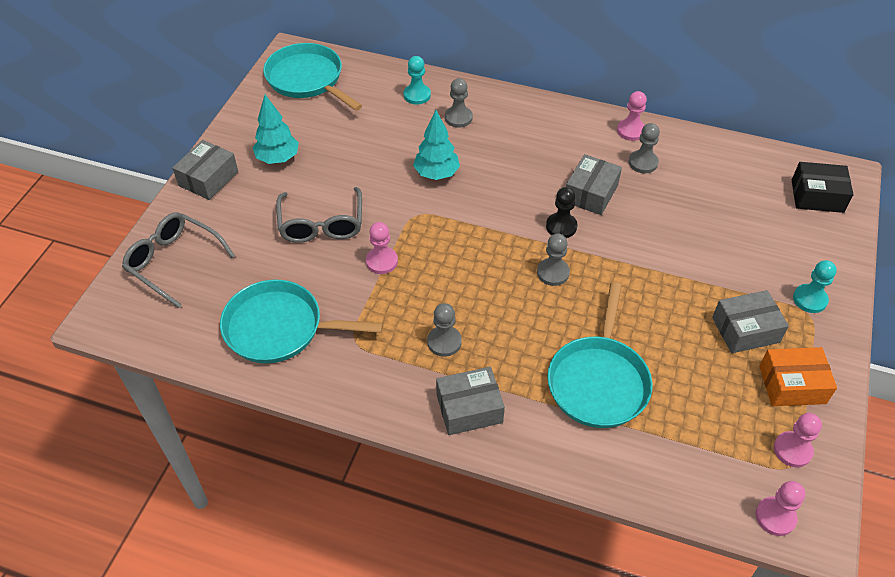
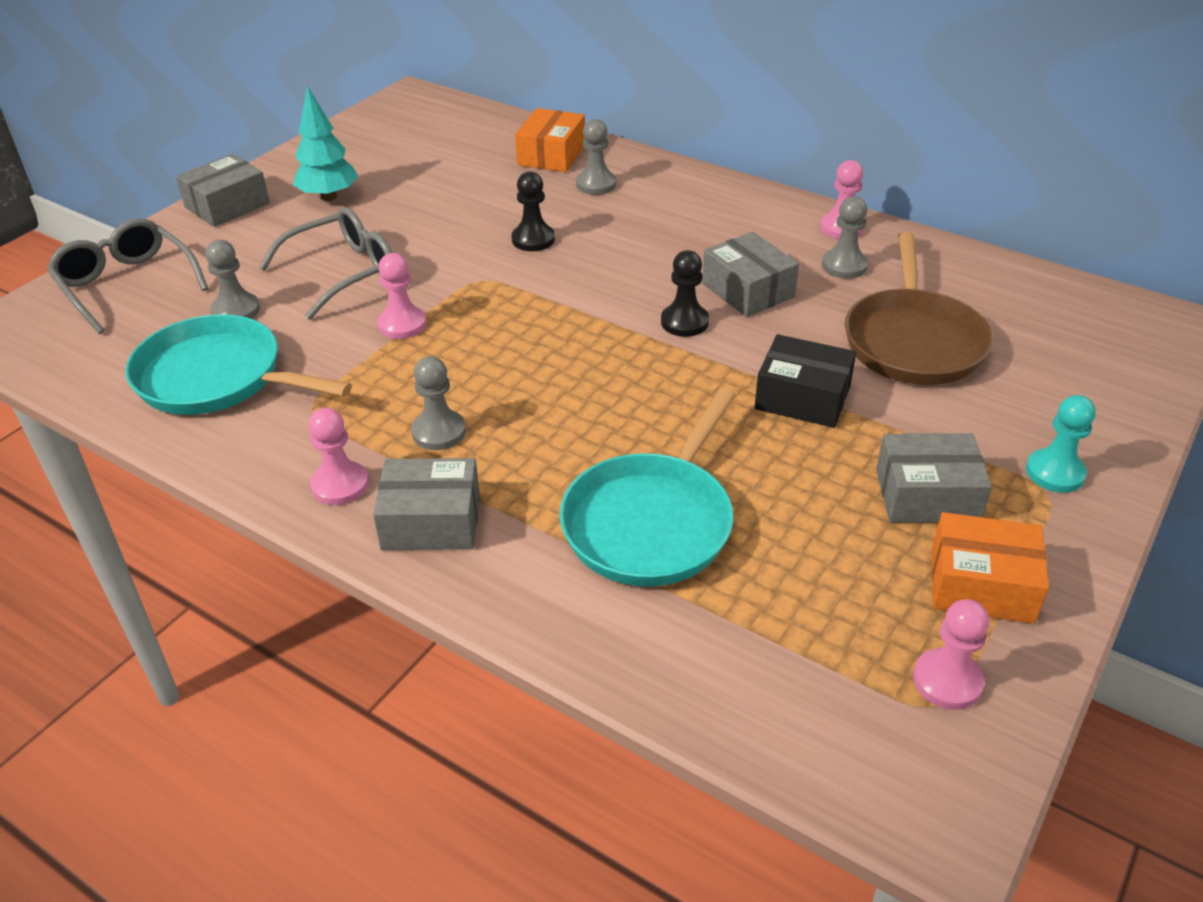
camera: 15 degrees right, 10 degrees down
(307, 79) = (416, 123): turquoise pan -> none
(321, 224) = (344, 272): grey glasses -> grey glasses turned 135 degrees counterclockwise
(417, 95) = (551, 155): turquoise pawn -> orange box
(436, 174) = (533, 239): turquoise tree -> black pawn
(553, 273) = (645, 374): grey pawn -> grey pawn (236, 310)
(591, 193) = (748, 290): grey box -> grey box turned 75 degrees counterclockwise
(703, 216) = (913, 341): none -> brown pan
(775, 517) = (877, 778): pink pawn -> pink pawn (340, 485)
(817, 196) = (1114, 342): black box -> black box (802, 397)

